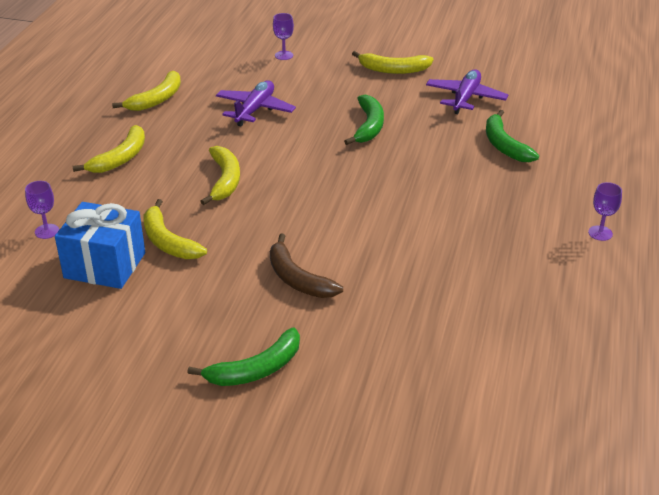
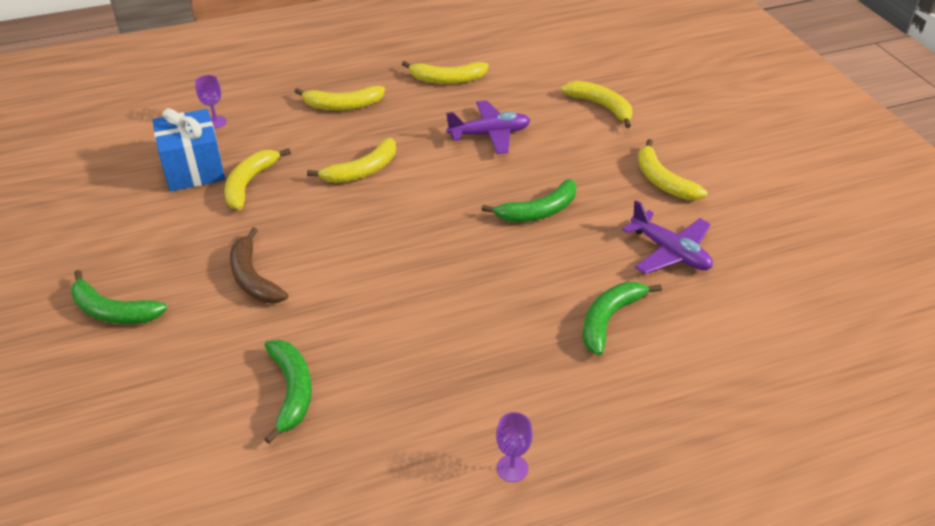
camera: 55 degrees right, 5 degrees up
(284, 55) = (602, 107): purple goblet -> yellow banana
(297, 279) = (253, 278): brown banana -> brown banana turned 45 degrees counterclockwise
(448, 301) = (291, 391): none -> green banana
(465, 98) = (670, 252): purple plane -> purple plane turned 60 degrees clockwise

